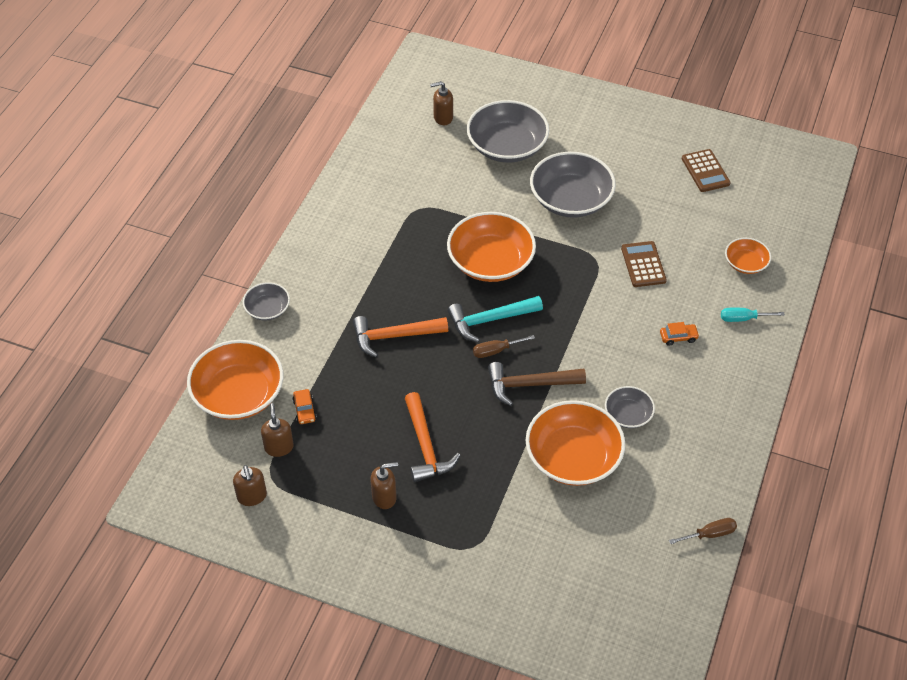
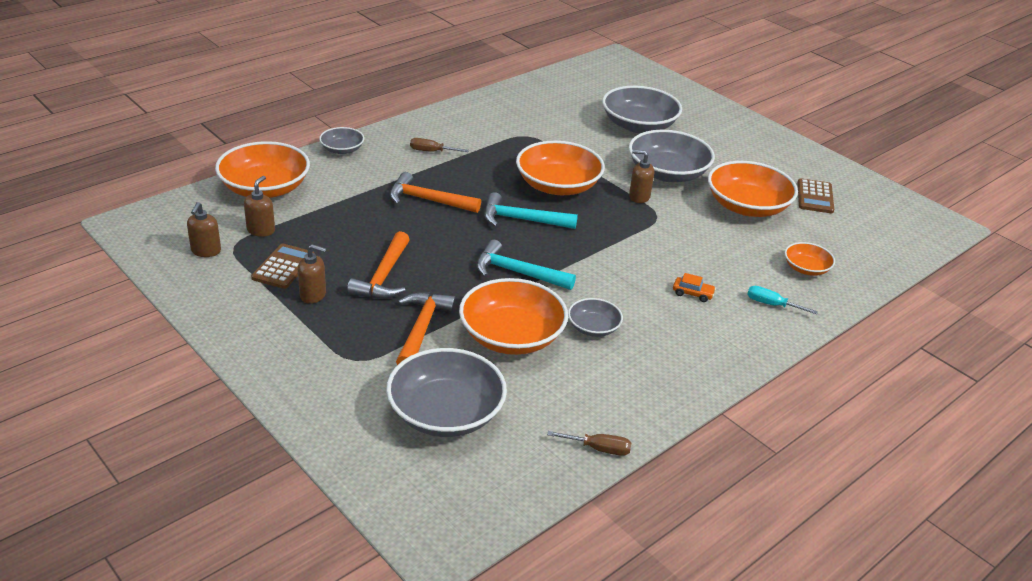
camera: 25 degrees right, 15 degrees down
(305, 410) = (306, 216): orange car -> none
(443, 118) = (598, 94): brown soap dispenser -> brown soap dispenser (639, 197)
(496, 351) = (508, 240): brown screwdriver -> brown screwdriver (431, 151)
(499, 487) = (421, 329): none -> orange hammer
(529, 385) = (517, 273): brown hammer -> turquoise hammer
(580, 561) = (446, 413): none -> grey bowl
(643, 264) = (700, 234): brown calculator -> brown calculator (283, 267)
(659, 210) = (747, 206): none -> orange bowl

